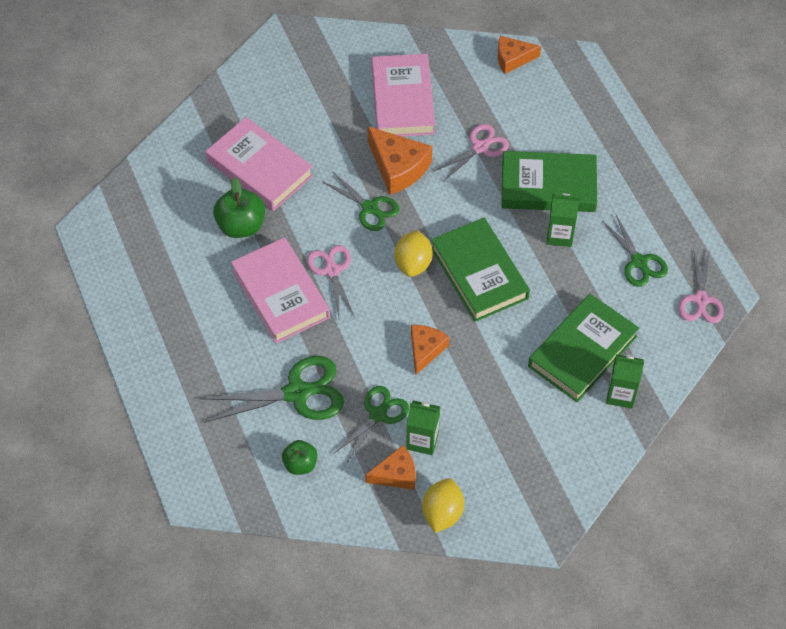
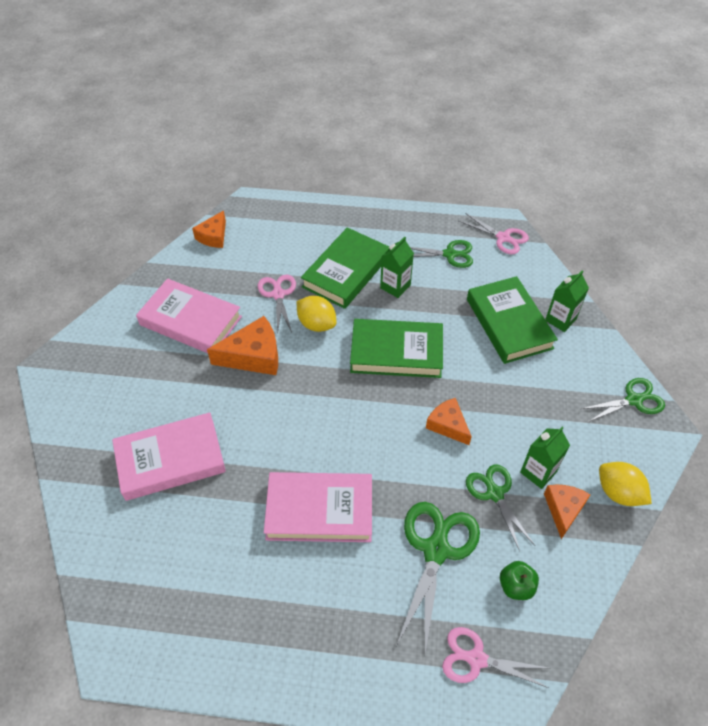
camera: 60 degrees left, 5 degrees down
(241, 226) = (221, 507): green apple -> none
(332, 271) = (322, 456): pink scissors -> pink scissors (476, 659)
(370, 208) = (278, 395): green scissors -> green scissors (634, 400)
(413, 263) = (356, 392): yellow lemon -> yellow lemon (317, 324)

